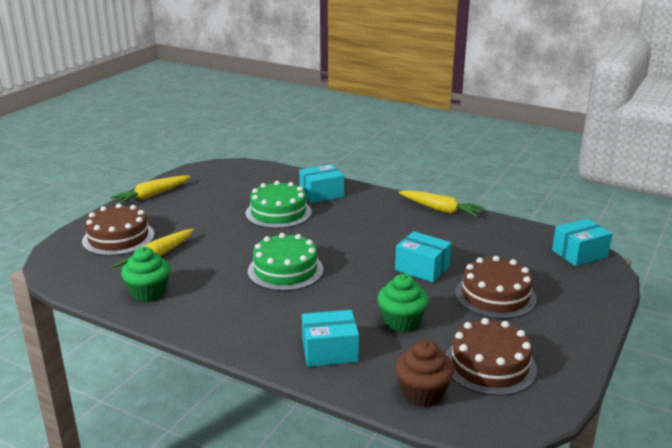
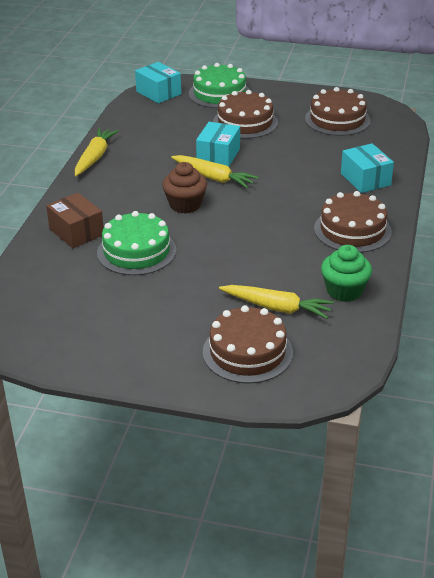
camera: 105 degrees left, 10 degrees up
(151, 195) = (121, 365): yellow carrot -> yellow carrot (214, 178)
(236, 318) = (352, 230): none -> brown cake
(285, 270) = (258, 222): green cake -> green cake (219, 93)
(321, 194) = (76, 232): turquoise box -> brown box
(401, 322) = (306, 155): green cupcake -> none
(422, 393) = (385, 139): brown cupcake -> brown cupcake (185, 205)

